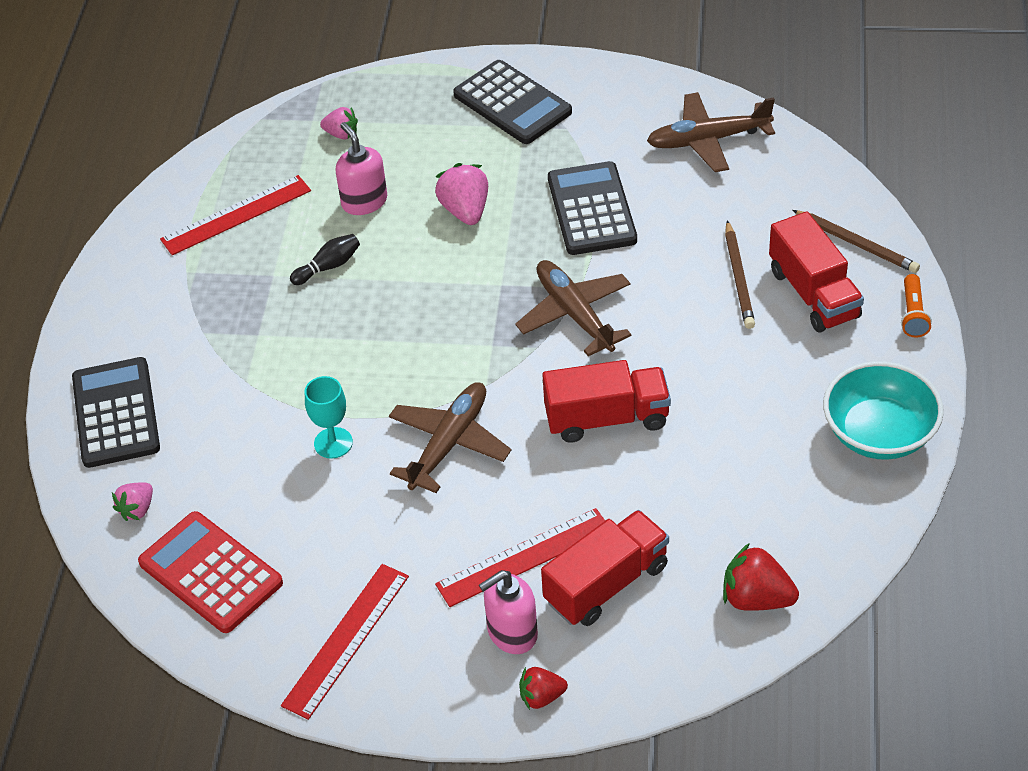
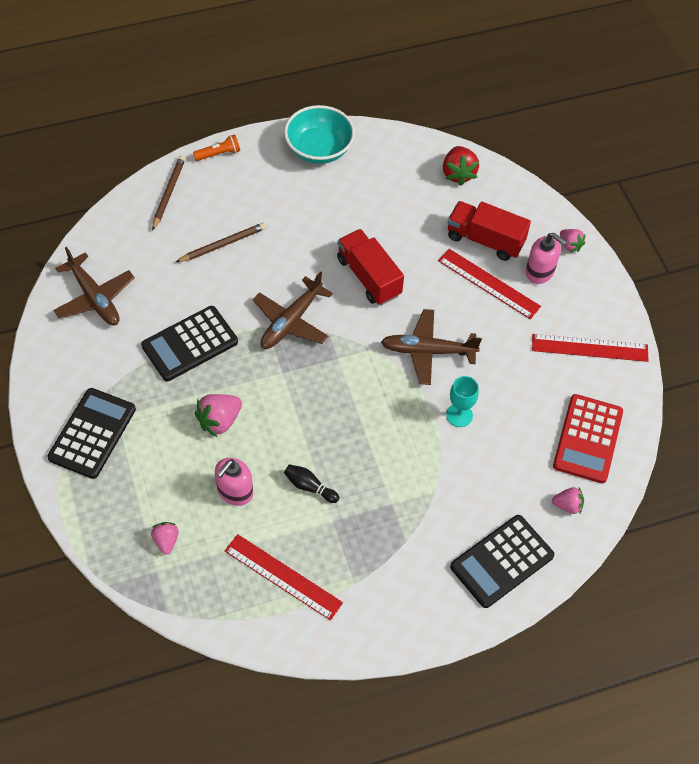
camera: 120 degrees left, 10 degrees up
(541, 697) = (570, 245): red strawberry -> pink strawberry
(813, 294) = (221, 204): red truck -> none

